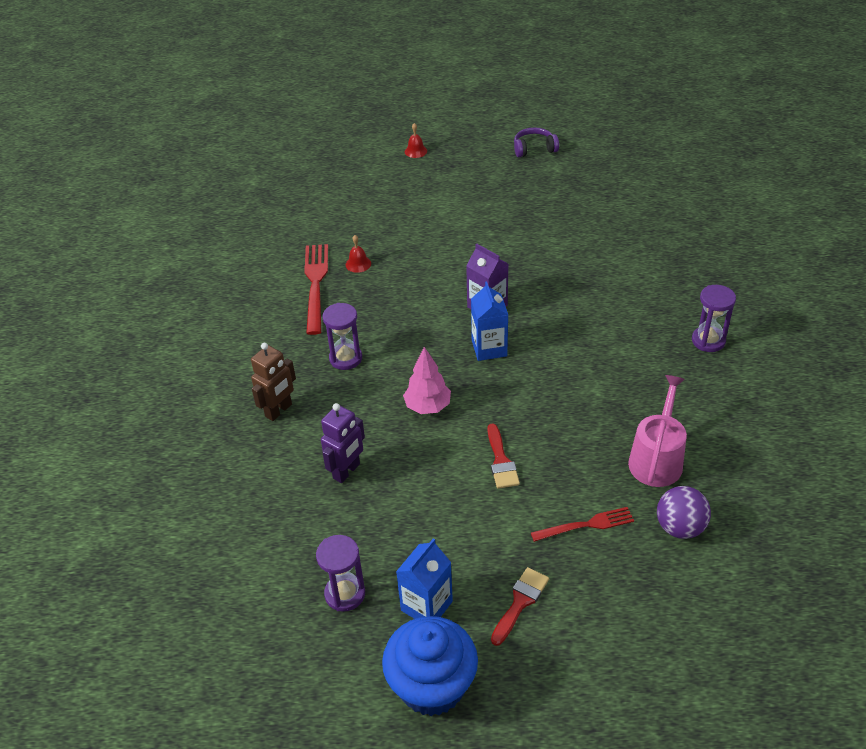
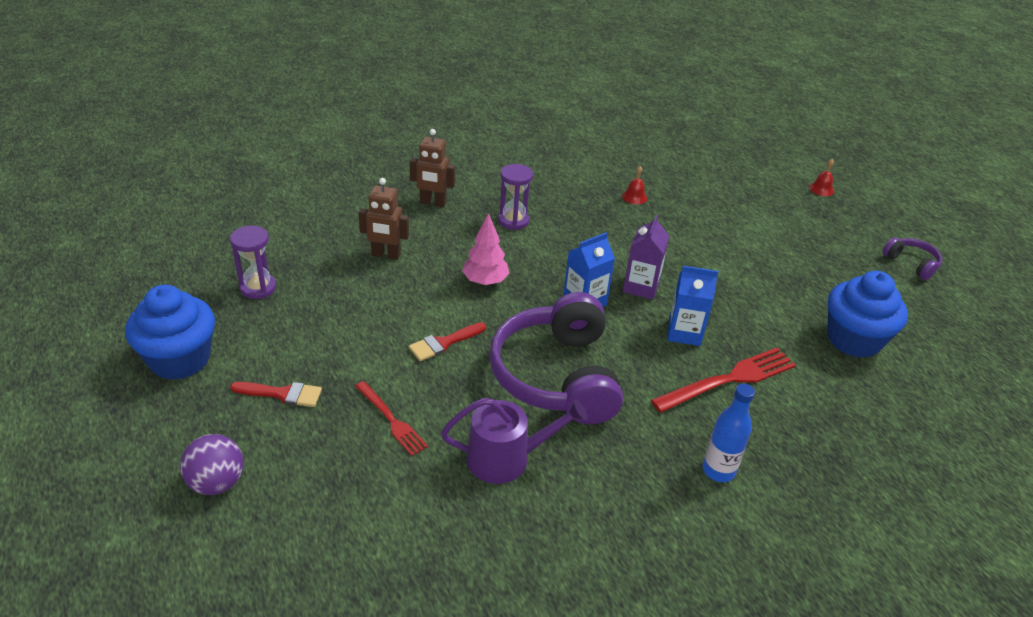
camera: 60 degrees right, 5 degrees down
(315, 283) = (591, 181): red fork -> red fork (730, 379)
(347, 471) = (386, 255): purple robot -> brown robot
(426, 606) = (260, 336): blue carton -> blue carton (684, 332)
(574, 397) = (557, 376): none -> purple headphones
(603, 216) = (853, 340): none -> blue cupcake
(656, 459) = (506, 458): pink watering can -> purple watering can
(680, 527) = (419, 496): purple ball -> purple ball (217, 482)
(708, 341) = (718, 470): purple hourglass -> blue bottle

